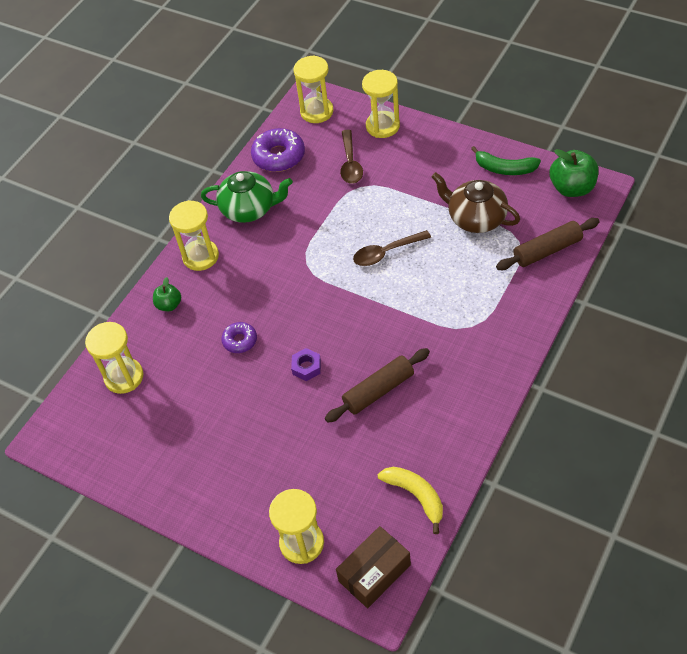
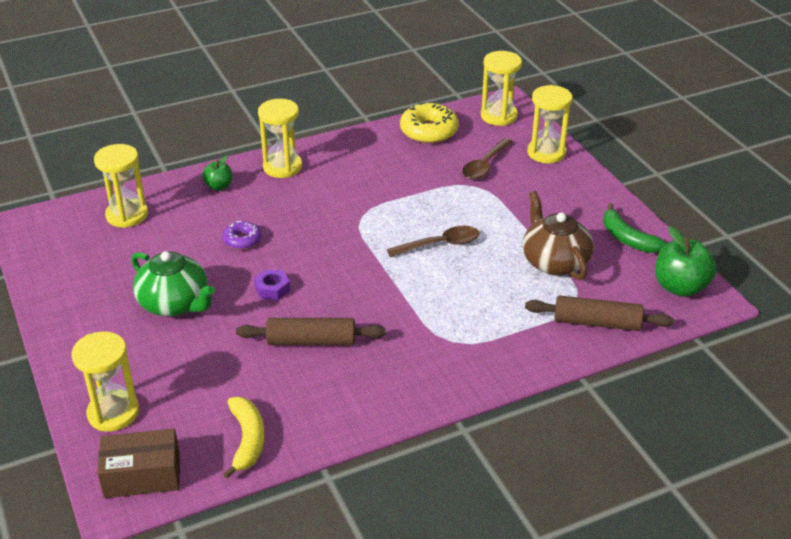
camera: 30 degrees right, 15 degrees down
(249, 209) = (360, 155): green teapot -> green teapot (175, 304)
(279, 156) = (429, 131): purple donut -> yellow donut
(386, 253) = (440, 244): brown spoon -> brown spoon turned 150 degrees clockwise

